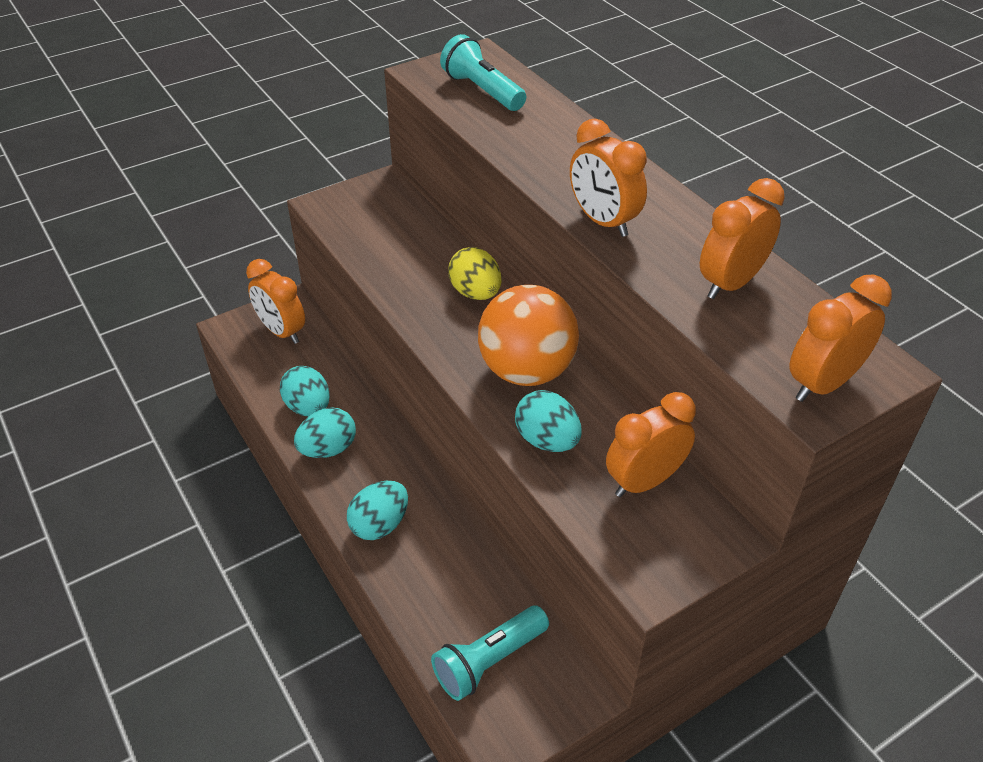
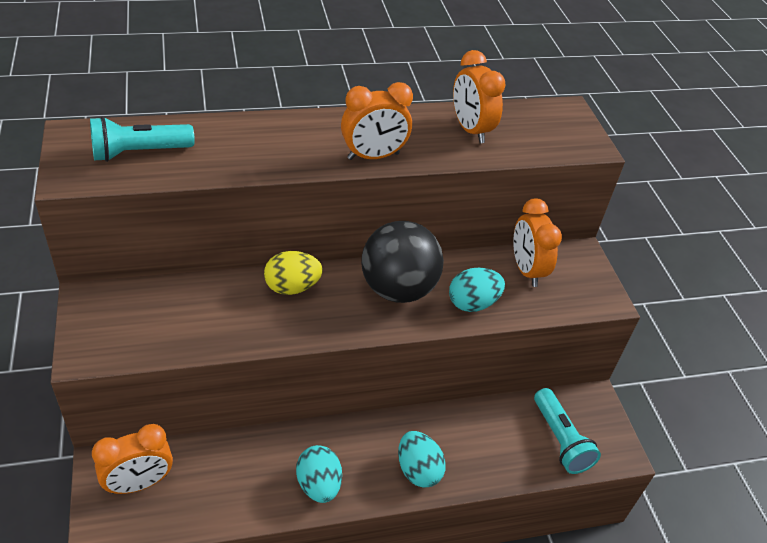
camera: 75 degrees left, 0 degrees up
(308, 407) = (259, 487): turquoise egg -> none
(526, 371) = (398, 289): orange ball -> black ball
(822, 384) = (574, 135): orange clock -> none

